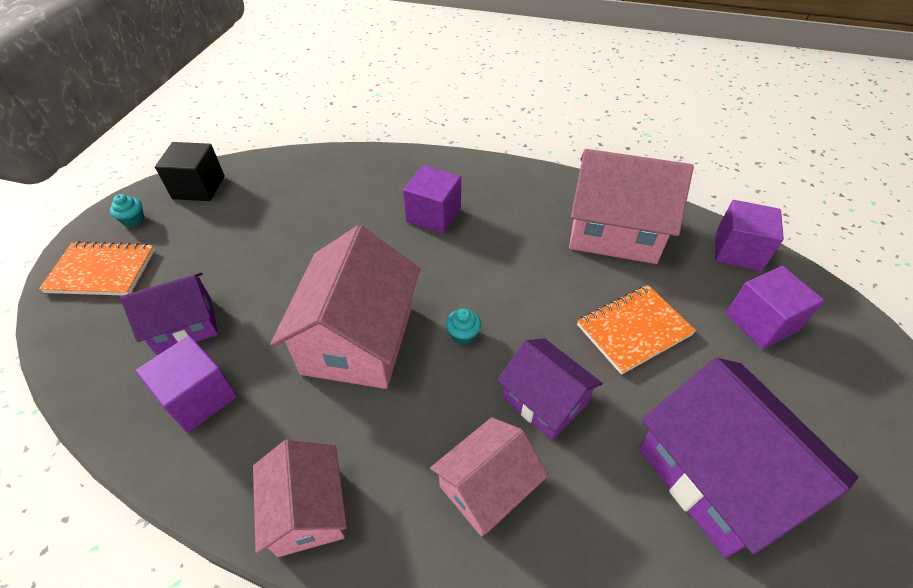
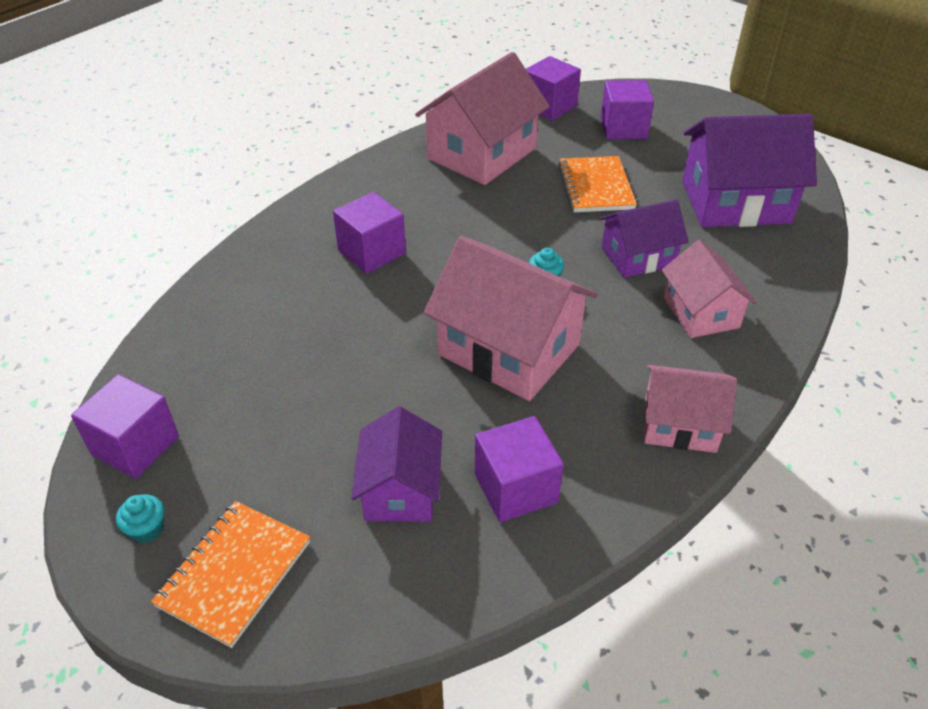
camera: 65 degrees left, 5 degrees down
(199, 187) = (135, 445): black cube -> purple cube

